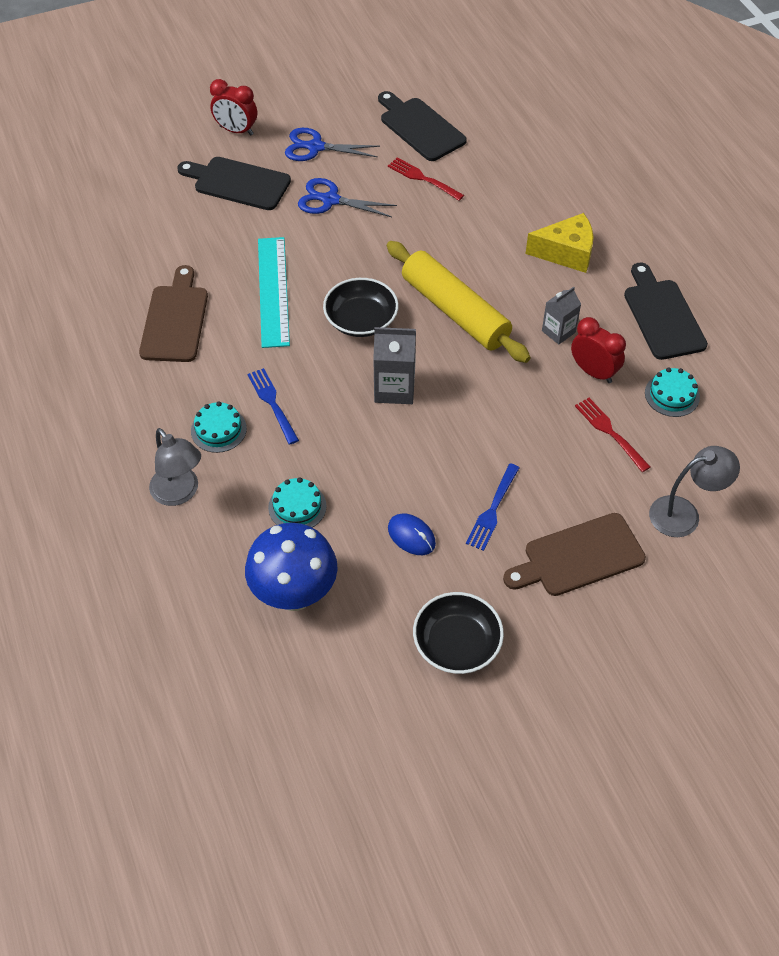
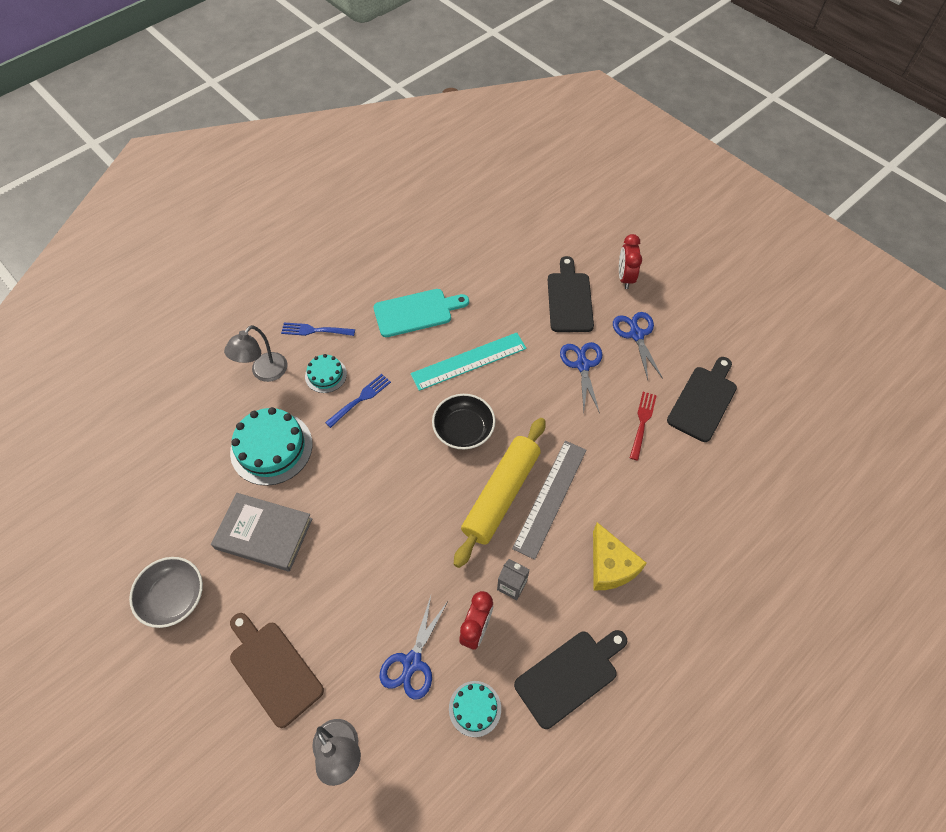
camera: 70 degrees right, 5 degrees up
(175, 320) = (416, 312): brown cutting board -> turquoise cutting board
(294, 594) = (196, 472): blue mushroom -> none
(297, 507) = (271, 448): turquoise cake -> turquoise cake, size x1.85
(394, 388) = (402, 476): grey carton -> none
(411, 536) = (264, 533): blue mouse -> grey book
(457, 643) = (173, 597): black bowl -> grey bowl
(475, 274) = (550, 497): none -> grey ruler
(493, 509) = (304, 586): blue fork -> blue fork (315, 330)
(610, 432) = (412, 662): red fork -> blue scissors

